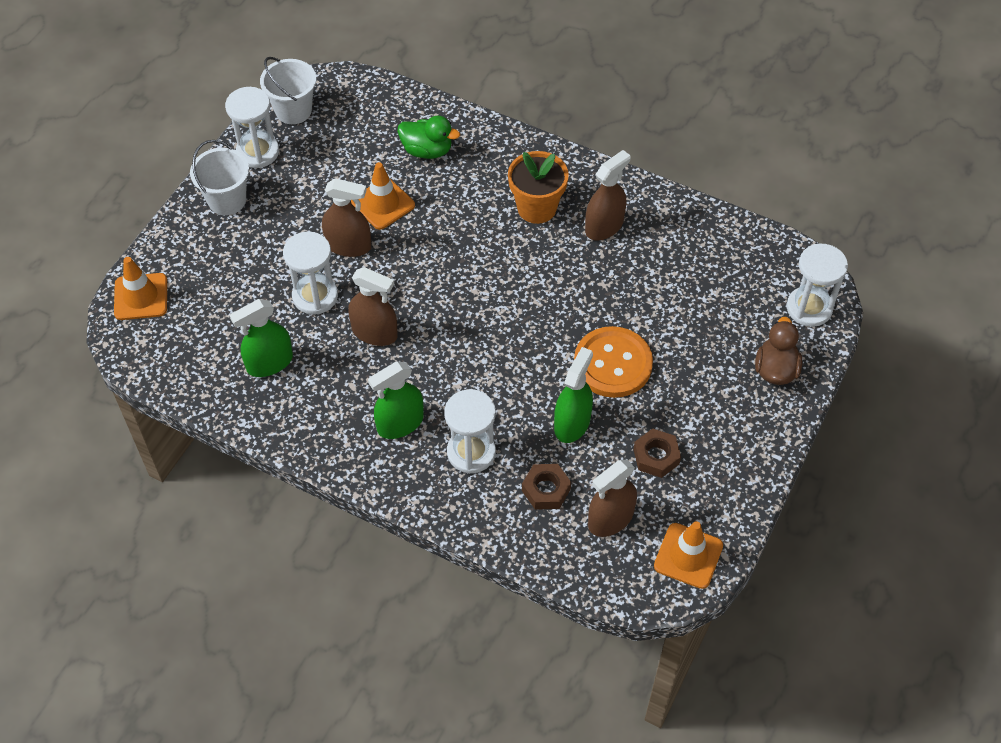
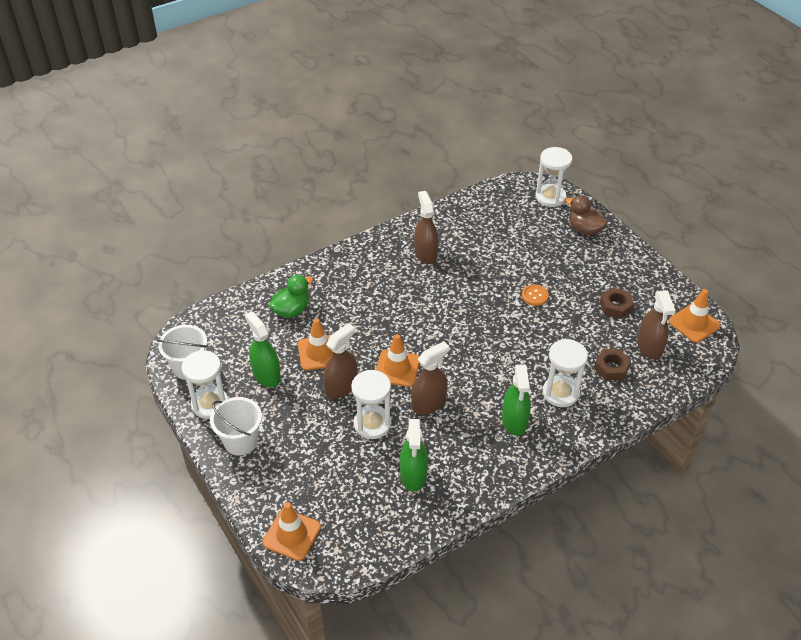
camera: 60 degrees left, 10 degrees down
(406, 282) = (397, 368): none -> orange traffic cone
(537, 208) = (386, 277): orange flower pot -> none
(572, 423) = (568, 334): green spray bottle -> green spray bottle (266, 375)
(612, 364) = (535, 296): orange button -> orange button, size x0.48

